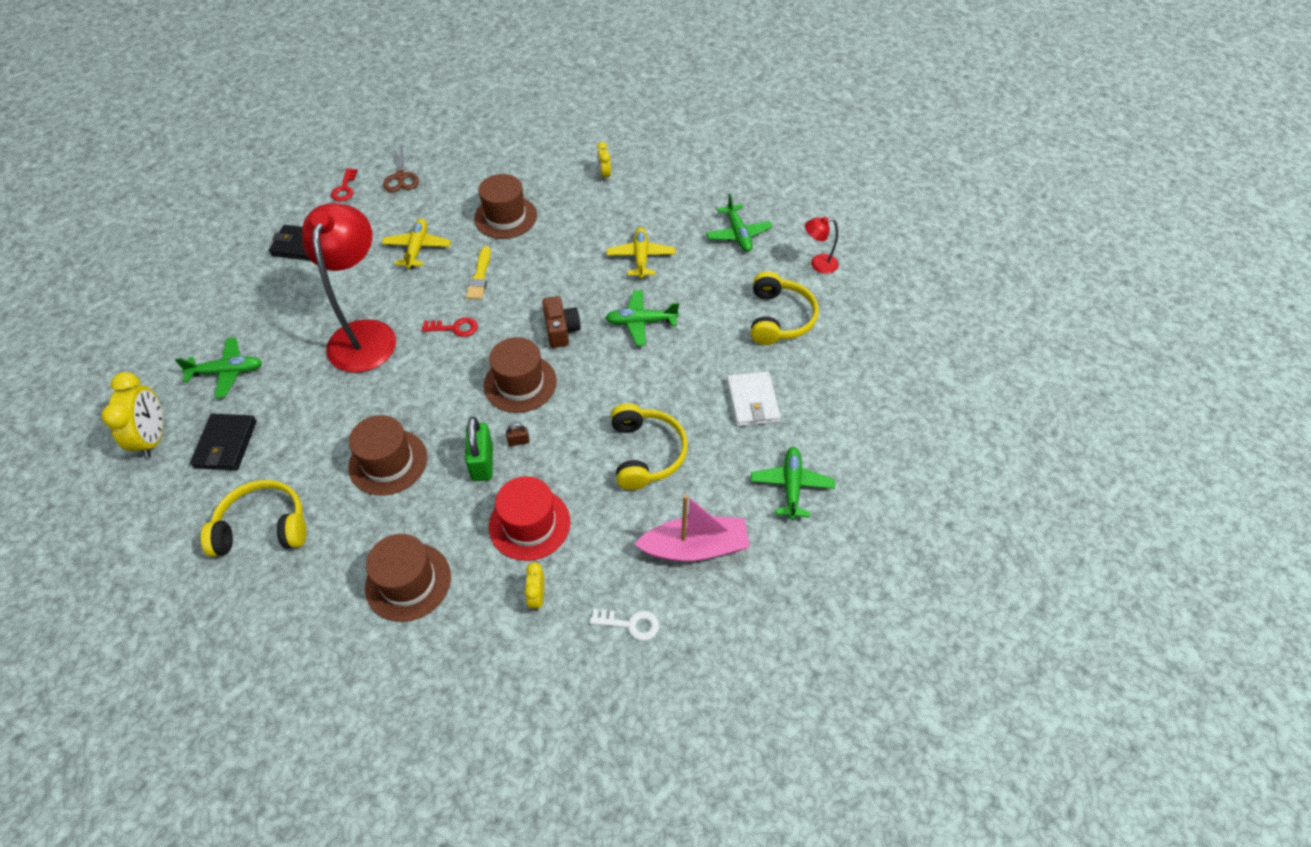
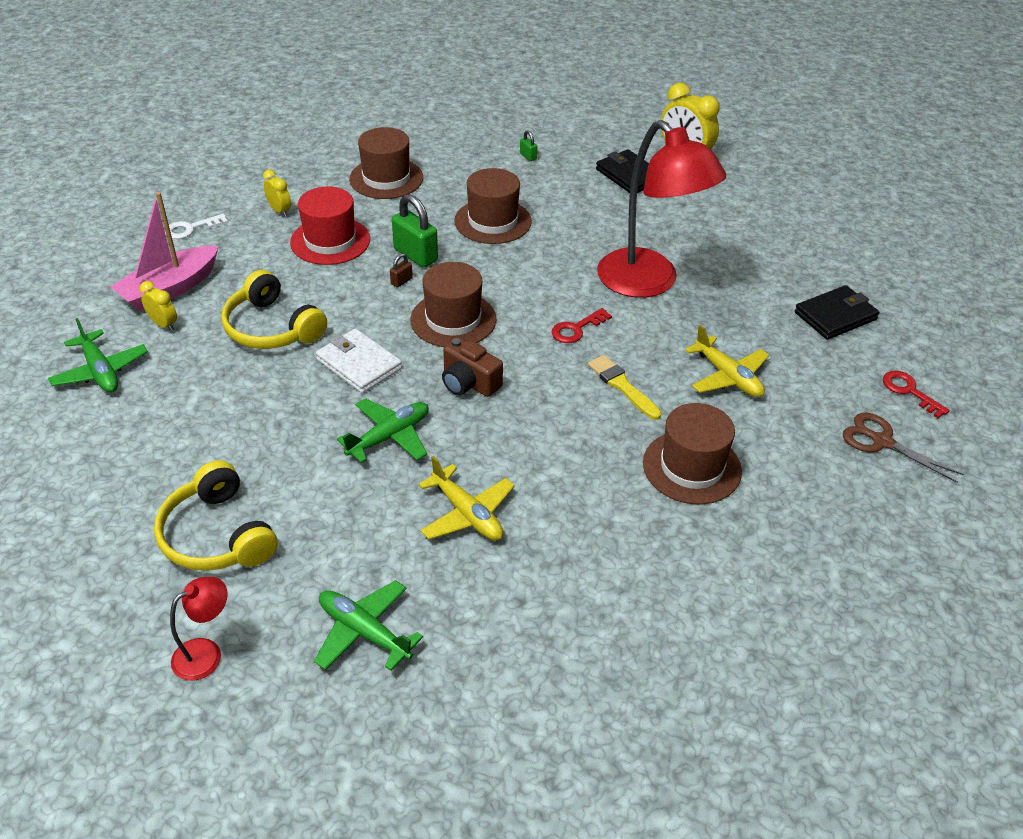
camera: 140 degrees right, 10 degrees down
(227, 372) = (709, 207): green plane -> none
(263, 527) = (528, 156): yellow headphones -> green padlock
(604, 175) = (652, 612): yellow clock -> yellow clock (163, 324)
(752, 401) = (191, 423): white wallet -> white wallet (359, 364)

